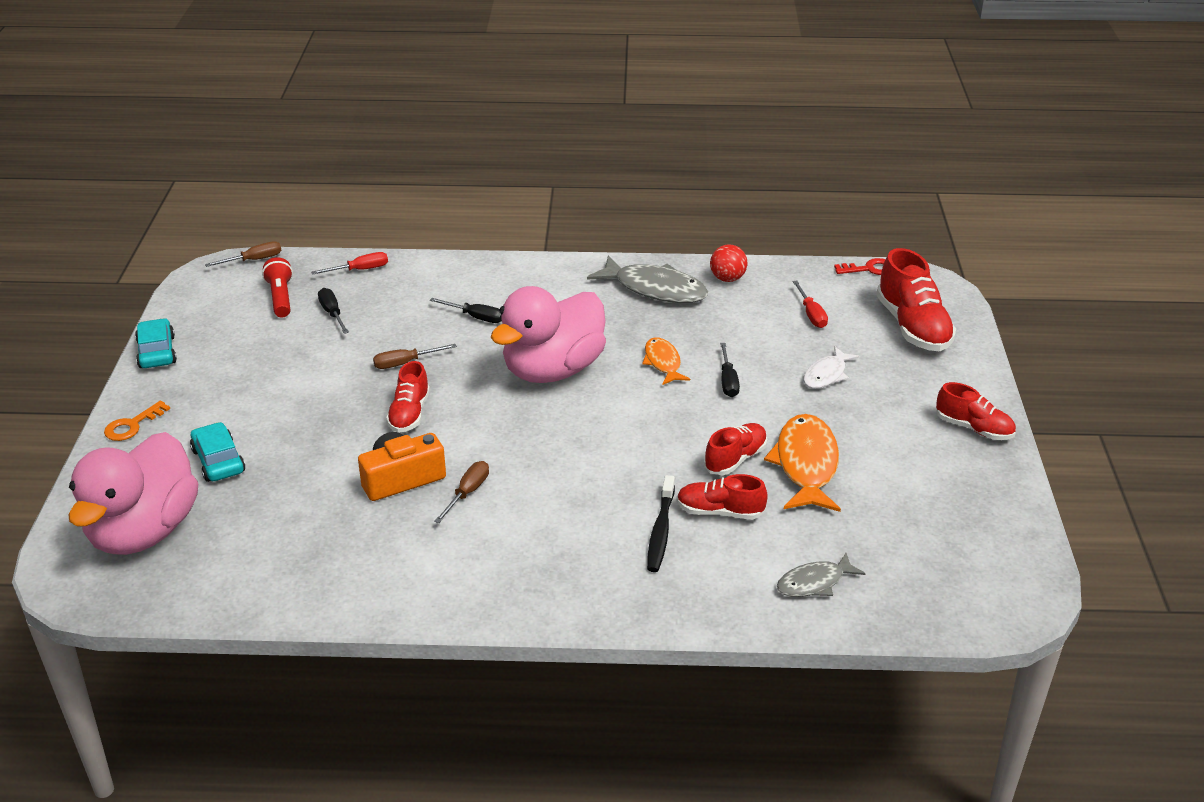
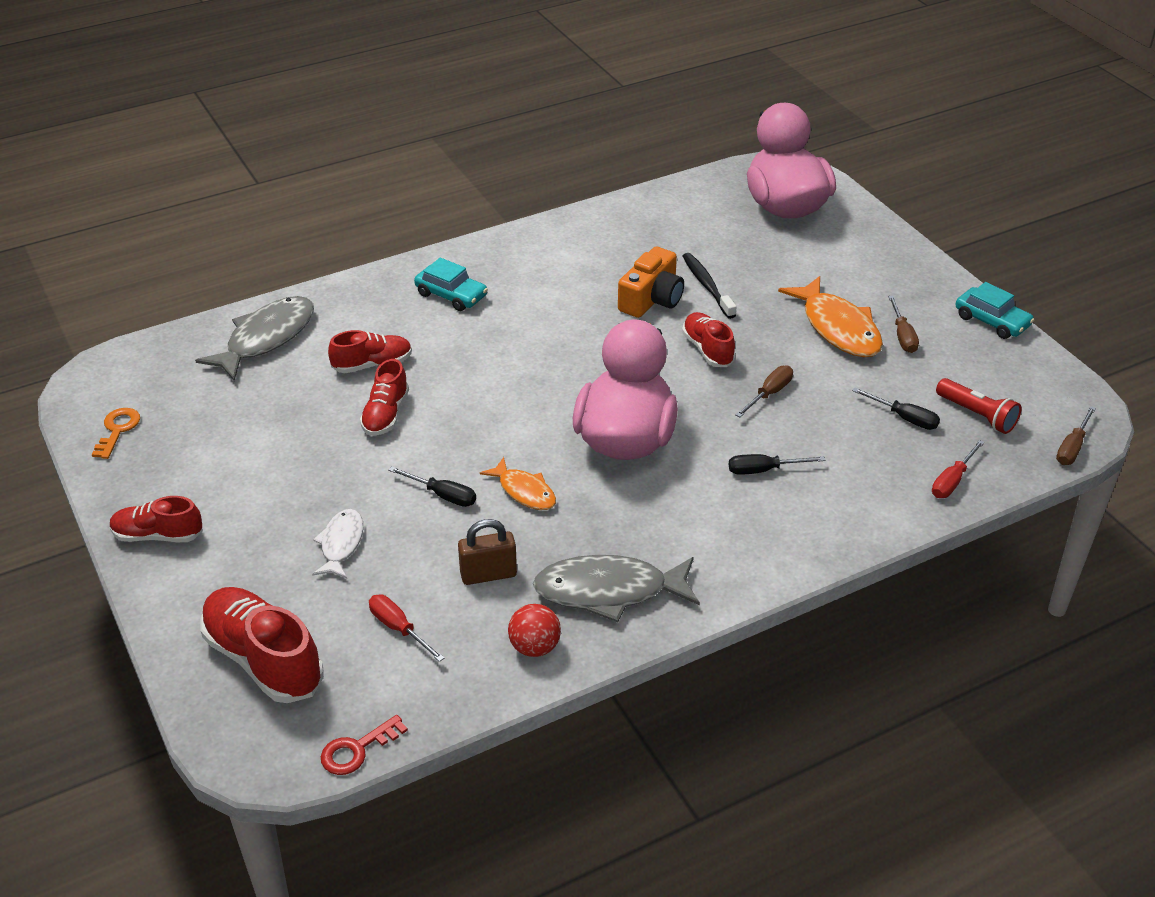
camera: 150 degrees right, 5 degrees up
(132, 425) = (908, 262): orange key -> orange key (117, 430)
(218, 461) = (805, 262): turquoise car -> turquoise car (451, 295)
(467, 493) = (589, 307): brown screwdriver -> brown screwdriver (902, 336)
(661, 531) = (412, 333): black toothbrush -> black toothbrush (707, 286)
(728, 381) = (442, 495): black screwdriver -> black screwdriver turned 150 degrees clockwise
(729, 323) = (488, 574): none -> brown padlock
(806, 464) = (317, 433): orange fish -> orange fish (838, 328)
(814, 583) = (266, 338): grey fish -> grey fish, size x1.72

